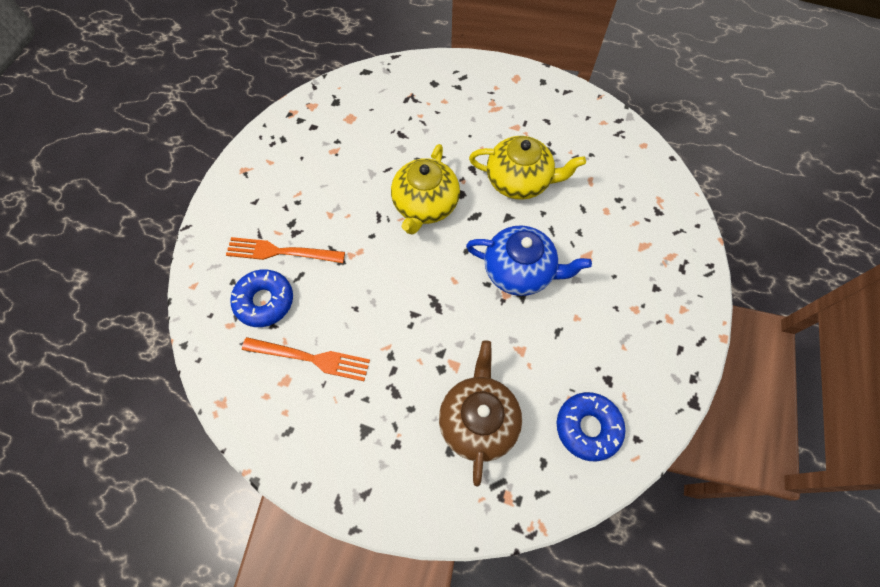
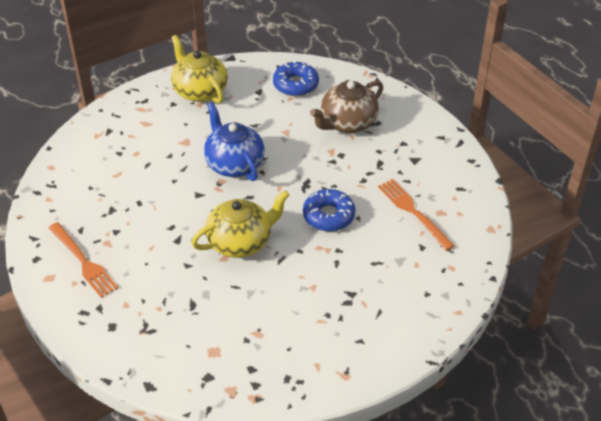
camera: 135 degrees left, 20 degrees down
(264, 301) = (414, 264): blue donut -> blue donut (328, 216)
(280, 252) = (375, 288): orange fork -> orange fork (84, 262)
(519, 181) = (160, 208): yellow teapot -> yellow teapot (200, 91)

